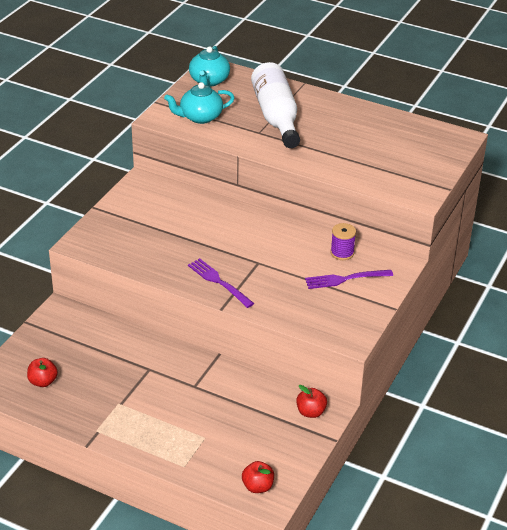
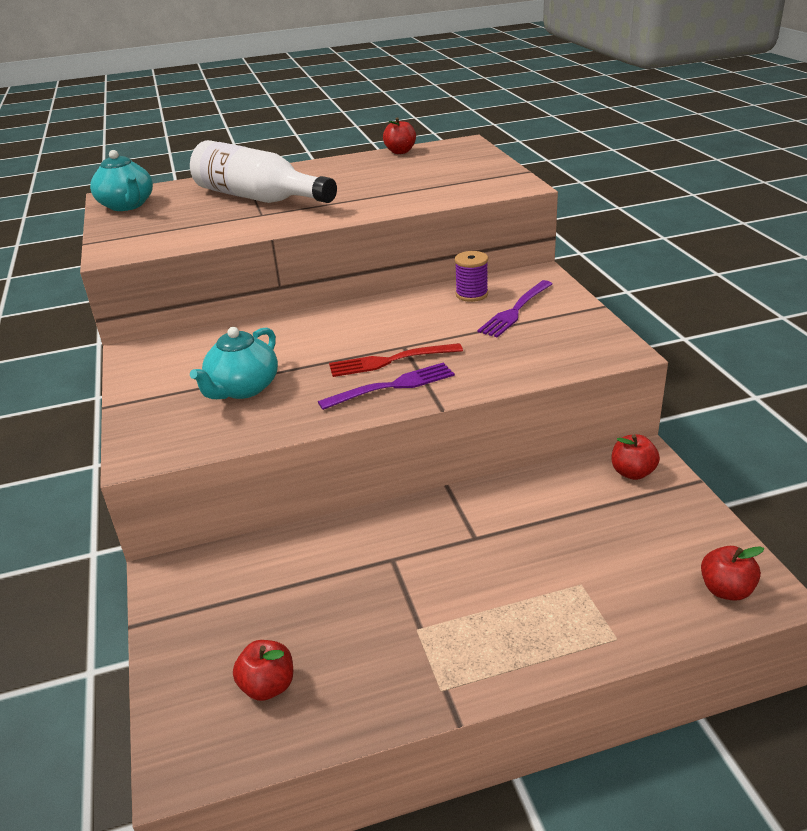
camera: 40 degrees left, 5 degrees down
(200, 117) = (167, 231): turquoise teapot -> turquoise teapot (243, 389)
(218, 282) = (392, 386): purple fork -> purple fork turned 150 degrees clockwise
(239, 267) = (390, 361): none -> red fork
(411, 122) = (400, 152): none -> red apple

